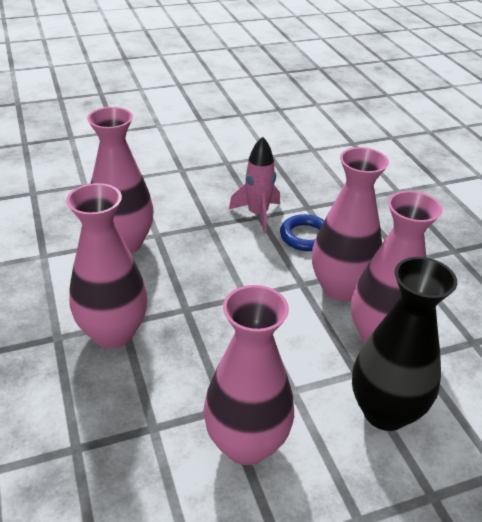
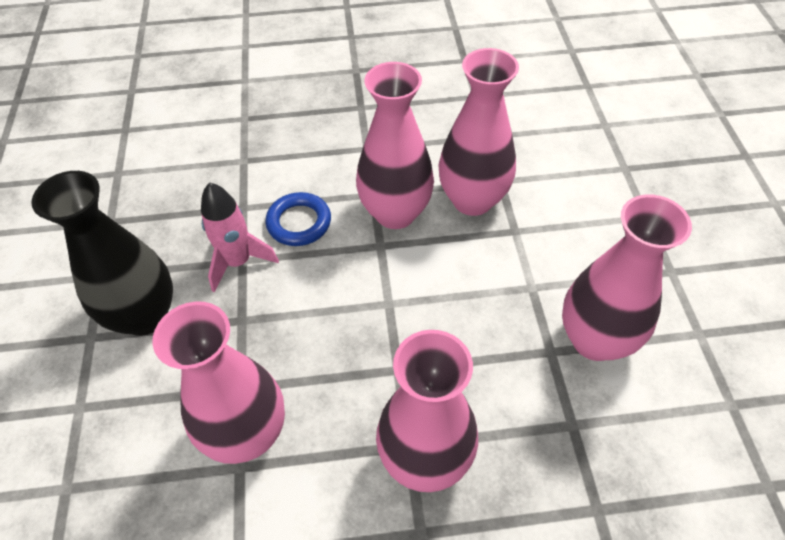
camera: 75 degrees left, 15 degrees up
(385, 411) = (562, 222): black vase -> black vase (144, 316)

